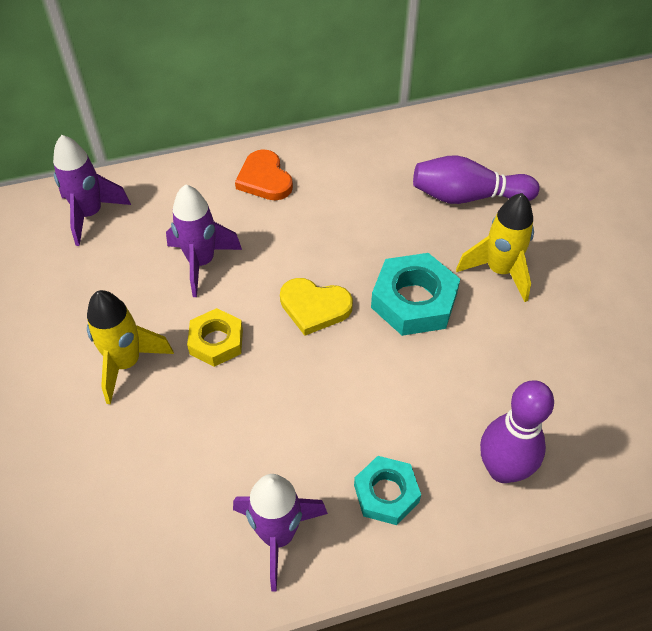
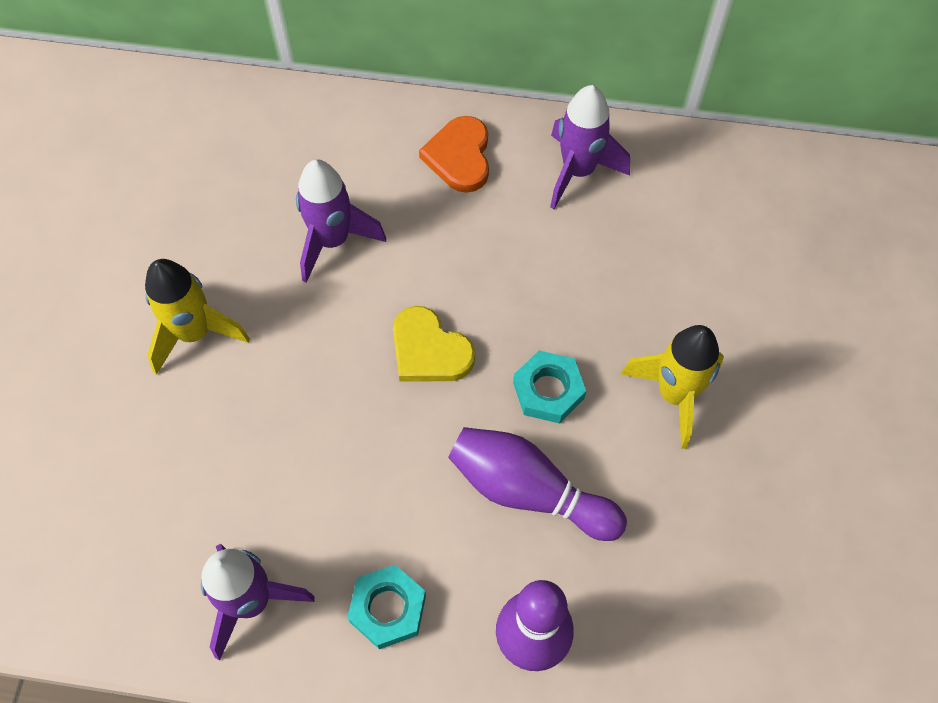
camera: 25 degrees right, 10 degrees up
(90, 215) = (242, 130): purple rocket -> purple rocket (578, 171)
(216, 341) = (300, 347): yellow nut -> none
(414, 301) = (548, 391): turquoise nut -> turquoise nut, size x0.64
(468, 197) = (694, 278): purple bowling pin -> purple bowling pin (529, 491)

